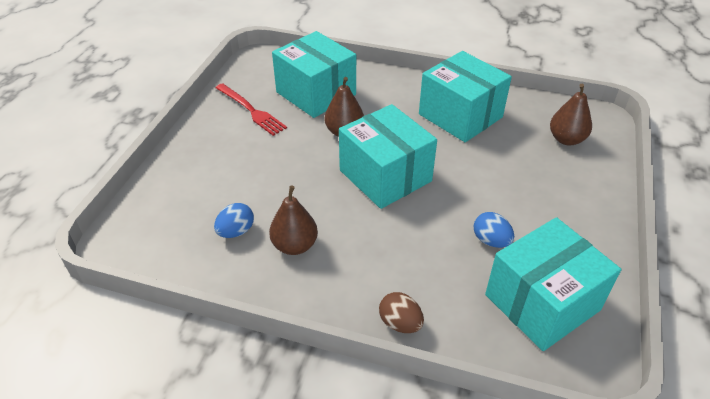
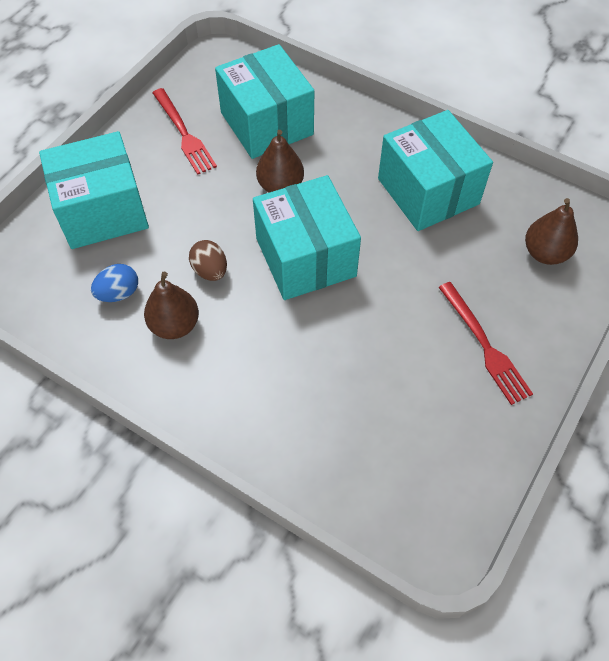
camera: 15 degrees right, 15 degrees up
(400, 323) = (252, 445): brown egg -> brown egg (210, 270)
(491, 241) = (392, 370): blue egg -> none
(542, 302) = (416, 459): turquoise box -> turquoise box (102, 211)
(554, 209) = (484, 346): none -> red fork

